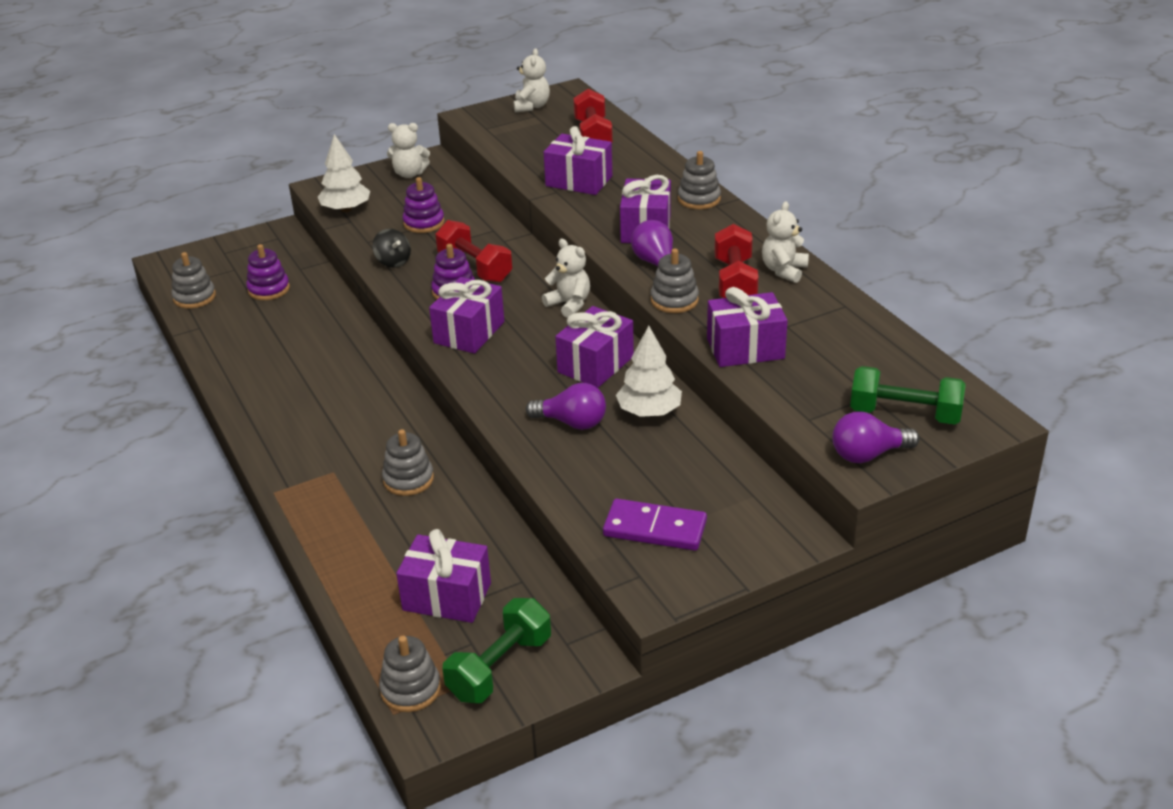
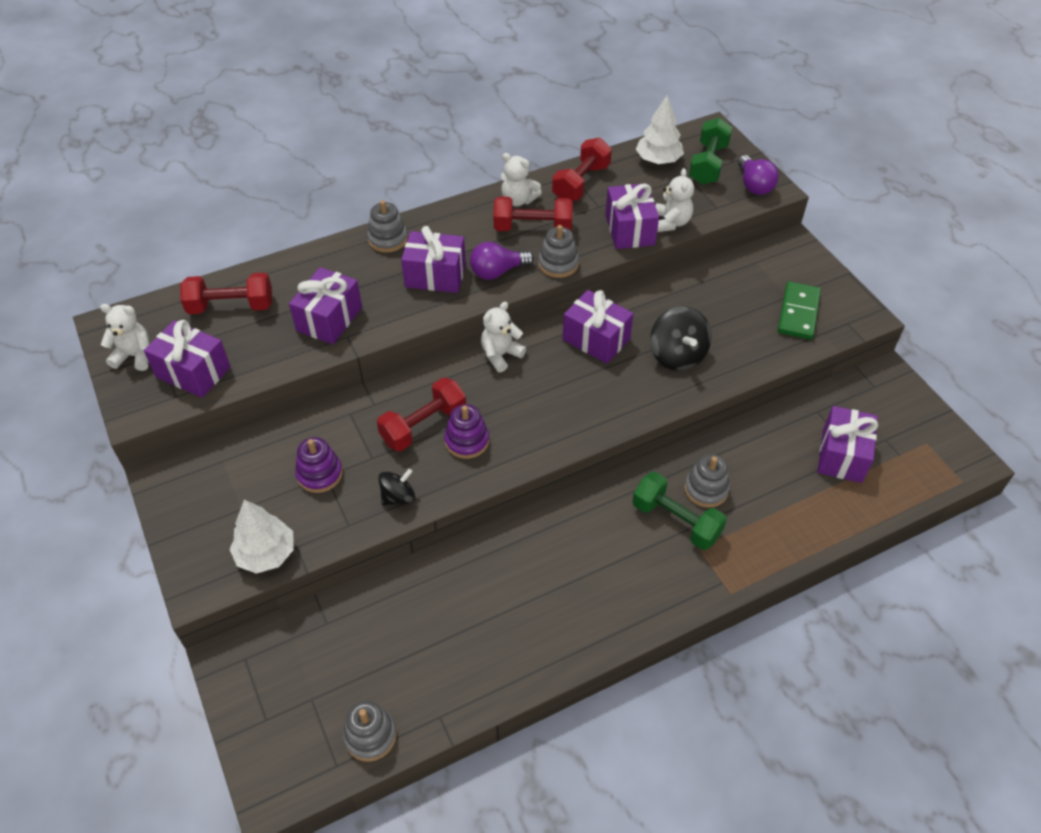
camera: 90 degrees left, 15 degrees up
(269, 289) = (367, 651): purple stacking toy -> none
(409, 174) = (195, 495): white teddy bear -> white teddy bear (671, 223)
(410, 689) = (938, 472): grey stacking toy -> none
(469, 332) = (540, 426): purple gift -> purple gift (193, 372)
(500, 667) = (905, 422): green dumbbell -> green dumbbell (676, 521)
(572, 422) = (677, 355): purple light bulb -> black spinning top
(649, 412) = (661, 310): white tree -> white tree (658, 160)
(655, 529) = (798, 313): purple domino -> green domino
(829, 312) = (581, 183): none -> red dumbbell

